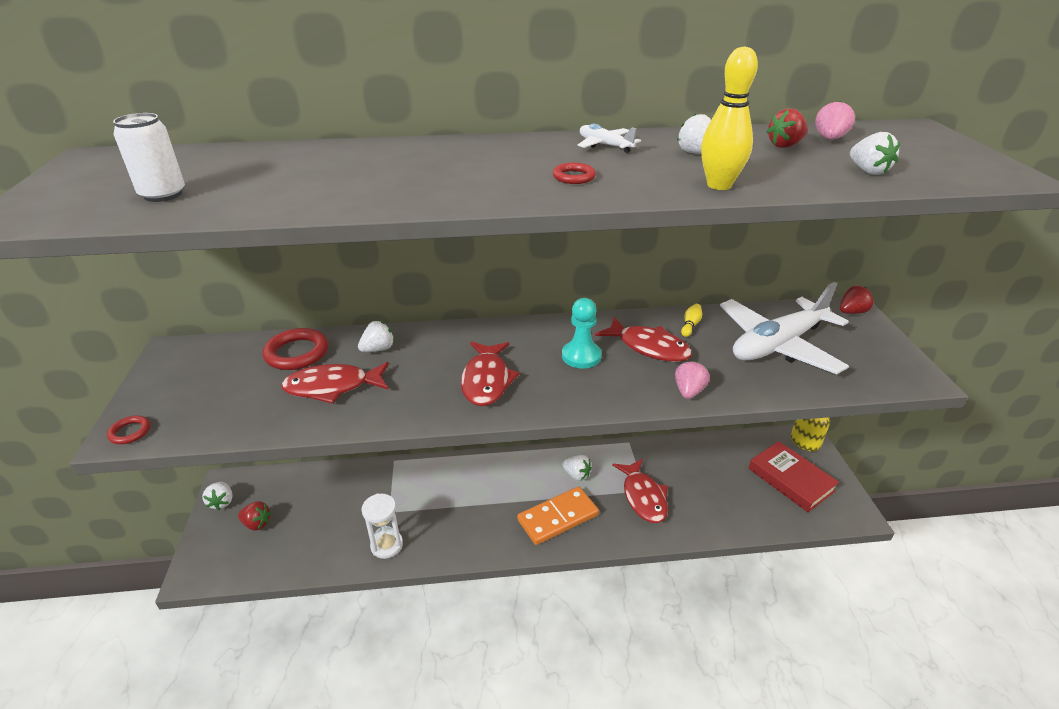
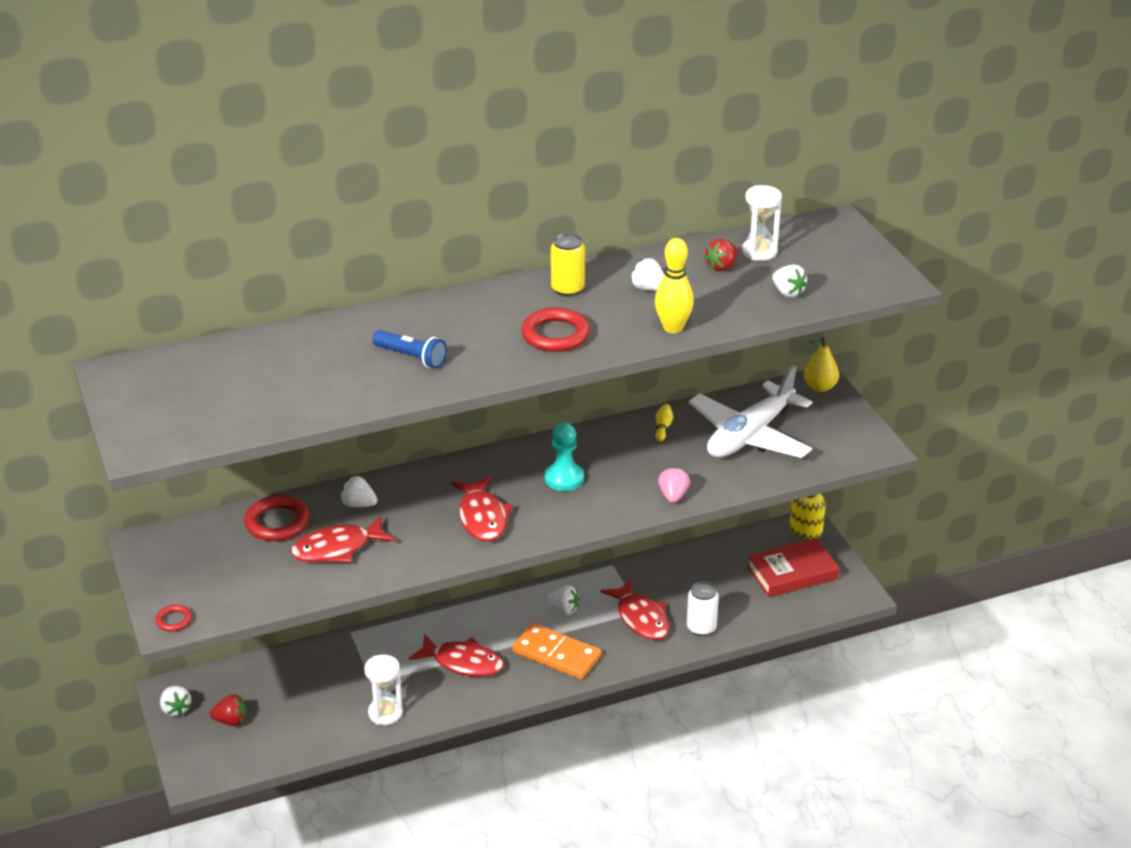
camera: 15 degrees left, 0 degrees up
(163, 195) = (233, 406): white can -> white can (701, 628)
(378, 349) = (358, 504): white strawberry -> white strawberry turned 105 degrees counterclockwise
(397, 178) = (411, 357): none -> blue flashlight
(558, 518) = (556, 654): orange domino -> orange domino turned 75 degrees clockwise
(574, 177) = (555, 335): red ring -> red ring, size x1.91
(605, 145) = (567, 289): white plane -> yellow can
(649, 347) = (627, 458): red fish -> red fish (463, 662)
(790, 480) = (792, 573): red book -> red book turned 60 degrees counterclockwise
(829, 139) = (759, 252): pink strawberry -> white hourglass
(851, 312) = (820, 387): red strawberry -> yellow pear

